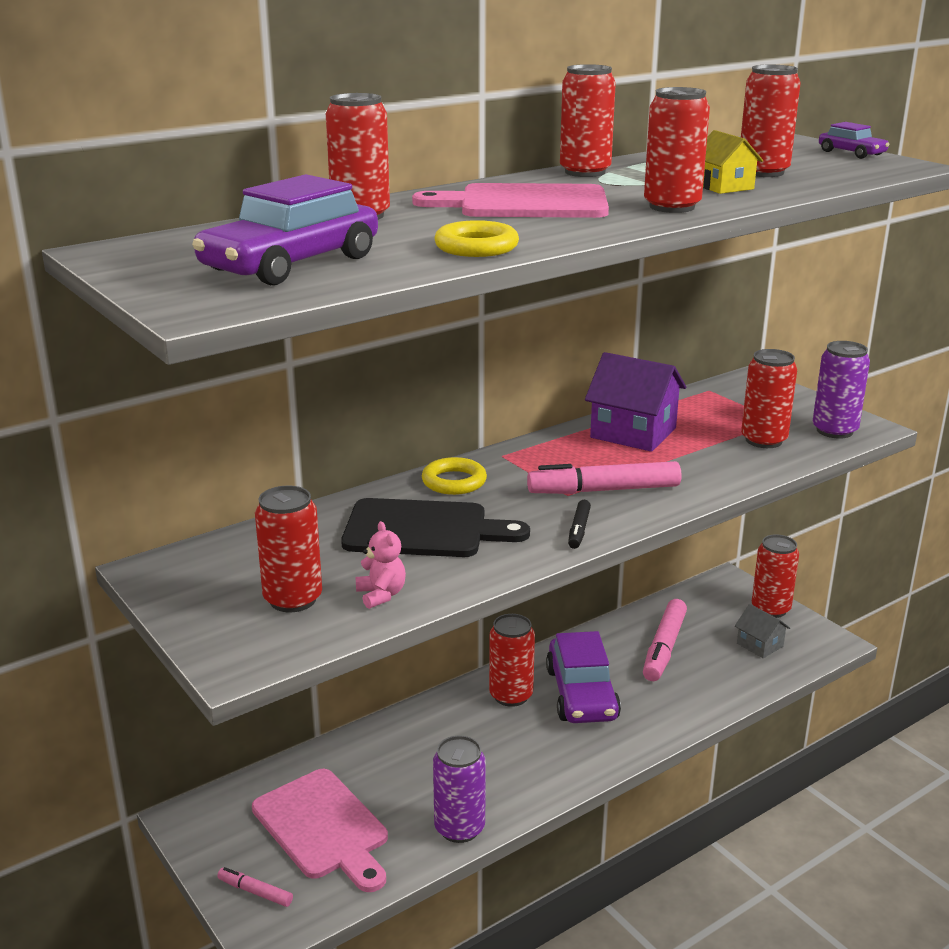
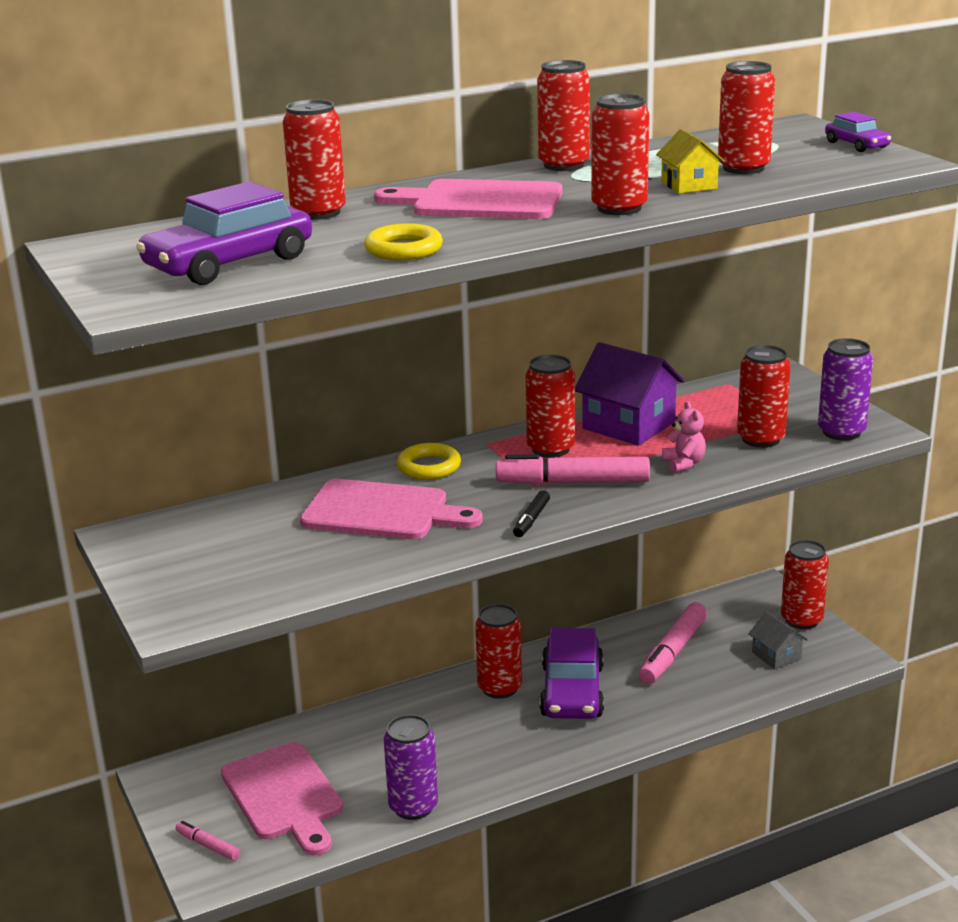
camera: 10 degrees right, 0 degrees up
(293, 599) = (240, 569): red can -> red can (550, 449)
(381, 595) = (321, 570): pink teddy bear -> pink teddy bear (684, 464)
(423, 530) = (382, 512): black cutting board -> pink cutting board

